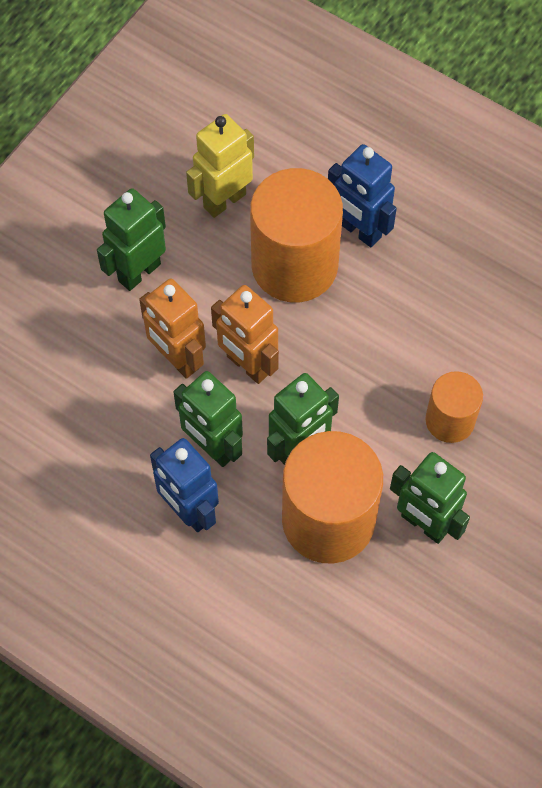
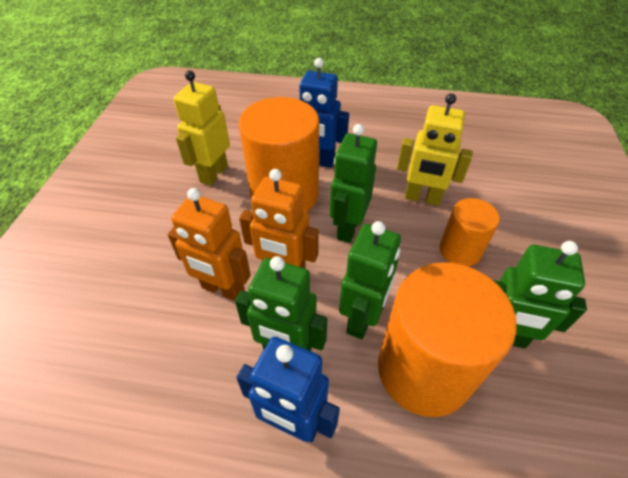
camera: 25 degrees left, 15 degrees down
(139, 272) = (164, 238): green robot -> green robot (348, 228)
(454, 337) = (422, 198): none -> yellow robot

